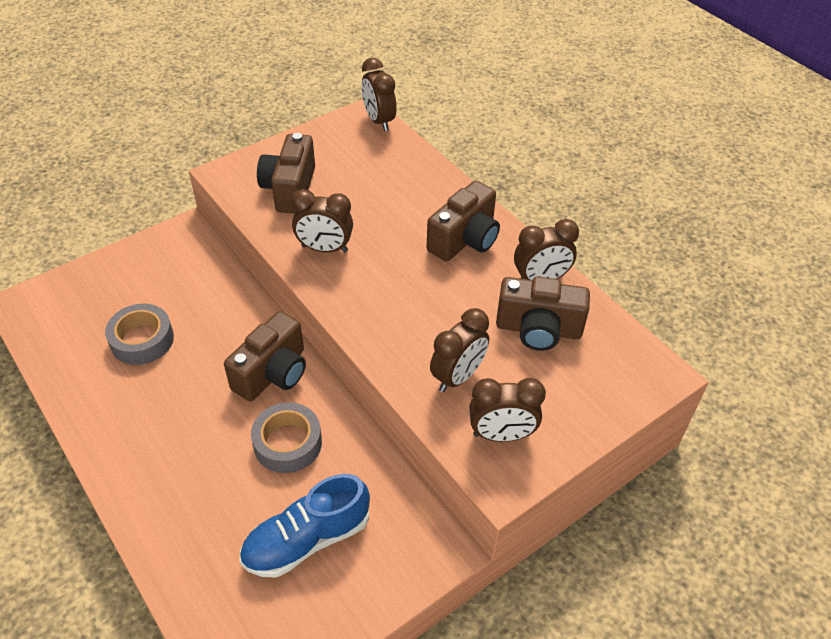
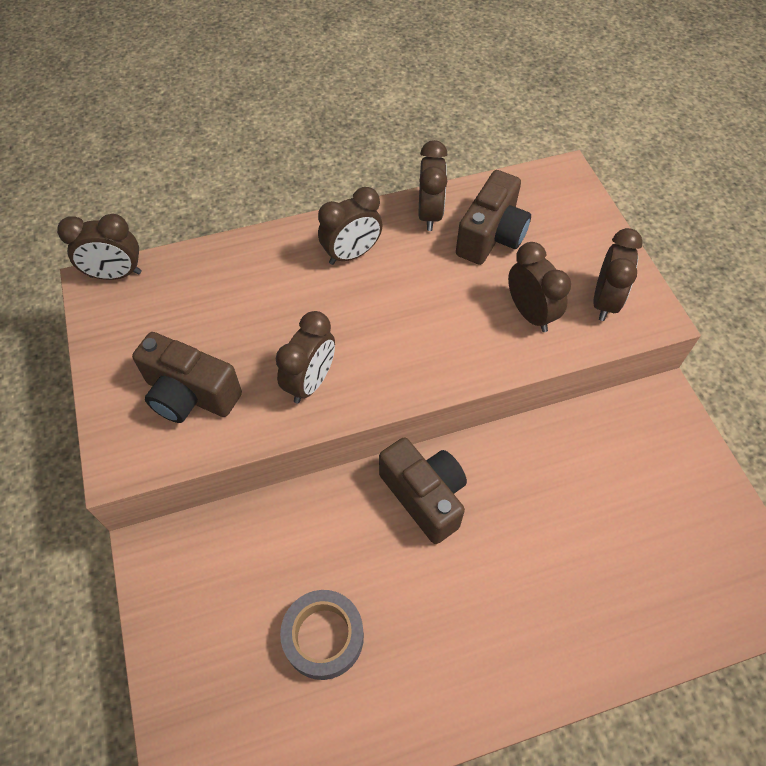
camera: 70 degrees left, 10 degrees up
(287, 443) = (521, 501): grey tape -> none
(307, 540) = (638, 509): blue shoe -> none
(465, 240) = (351, 254): brown camera -> brown clock

